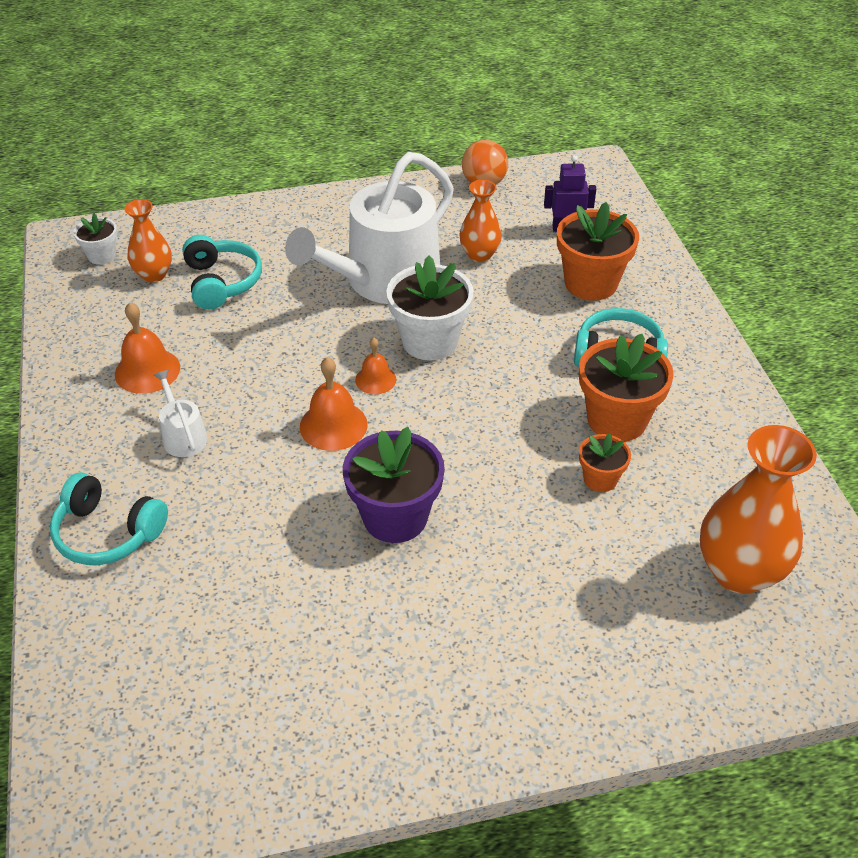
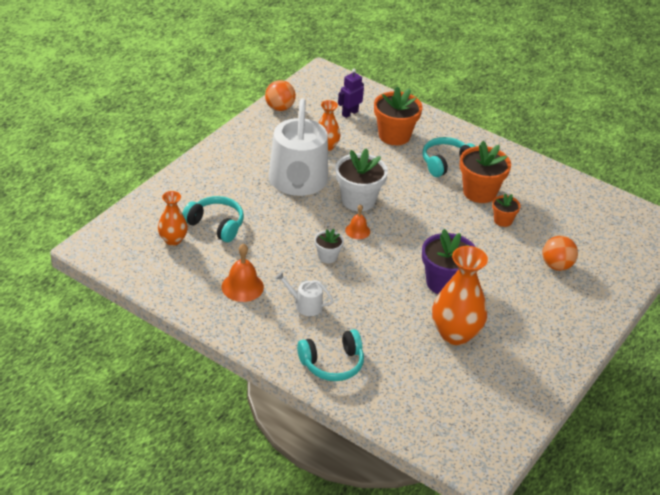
camera: 45 degrees left, 5 degrees down
(102, 256) = (127, 245): white flower pot -> white flower pot (327, 256)
(333, 425) = (367, 261): orange bell -> none
(599, 597) = (556, 266): none -> orange ball
(739, 572) = (592, 227): orange vase -> orange vase (455, 334)

